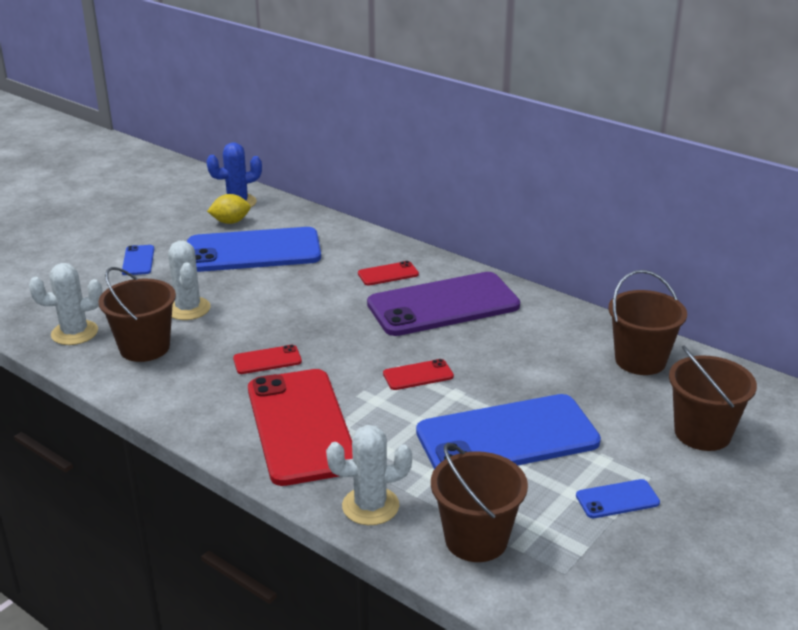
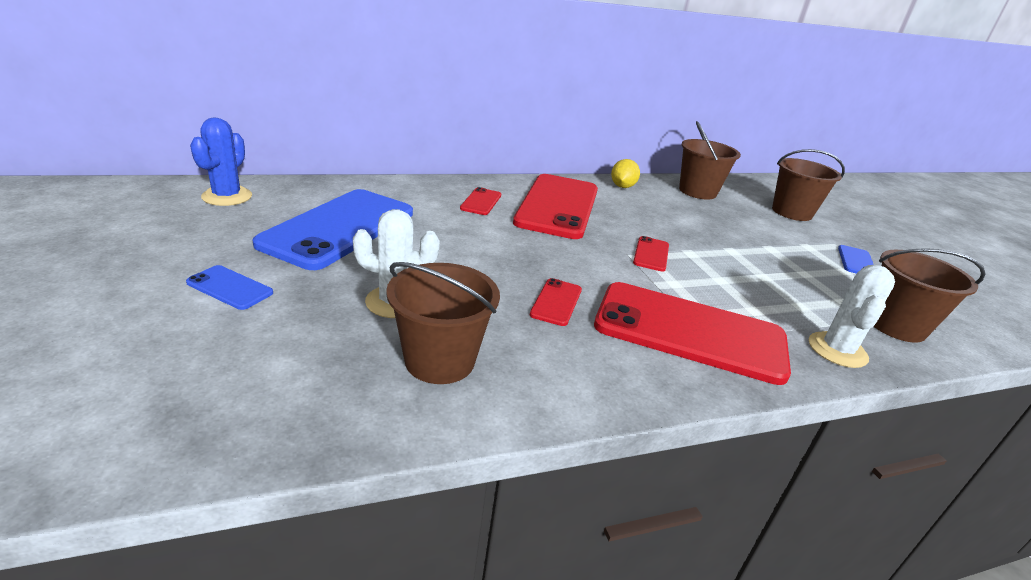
camera: 60 degrees left, 0 degrees up
(74, 333) = (326, 400): white cactus -> none
(230, 222) = (258, 214): yellow lemon -> yellow lemon (622, 186)
(443, 305) = (557, 206): purple phone -> red phone
(507, 437) = (763, 261): blue phone -> none

